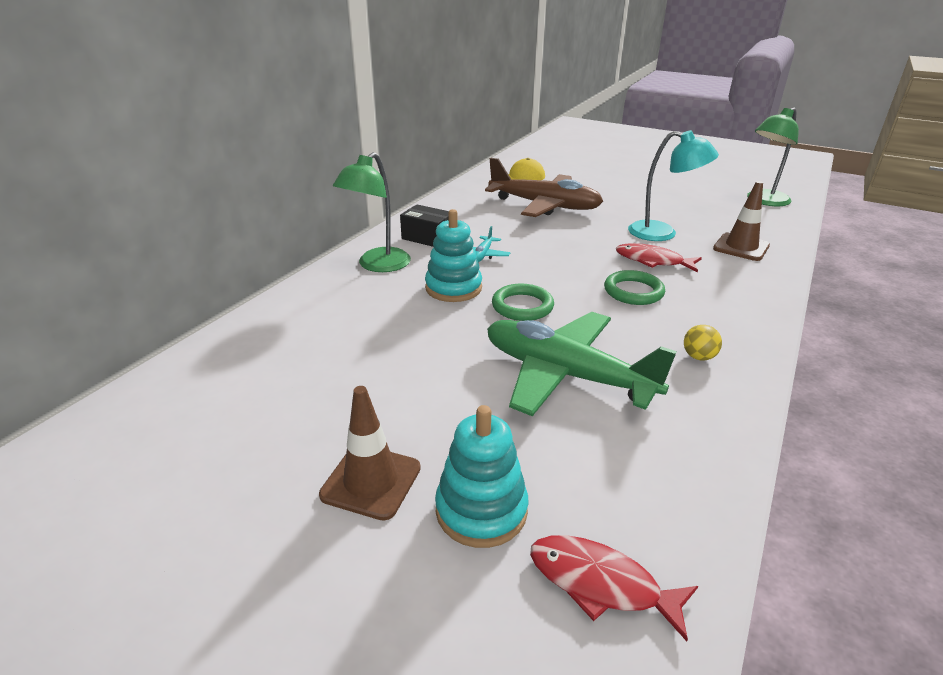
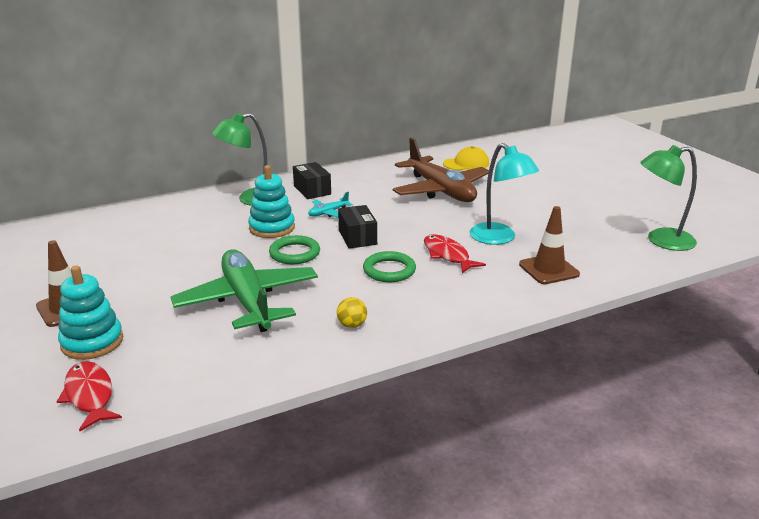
camera: 35 degrees right, 5 degrees down
(551, 270) = (357, 237): none -> black box

